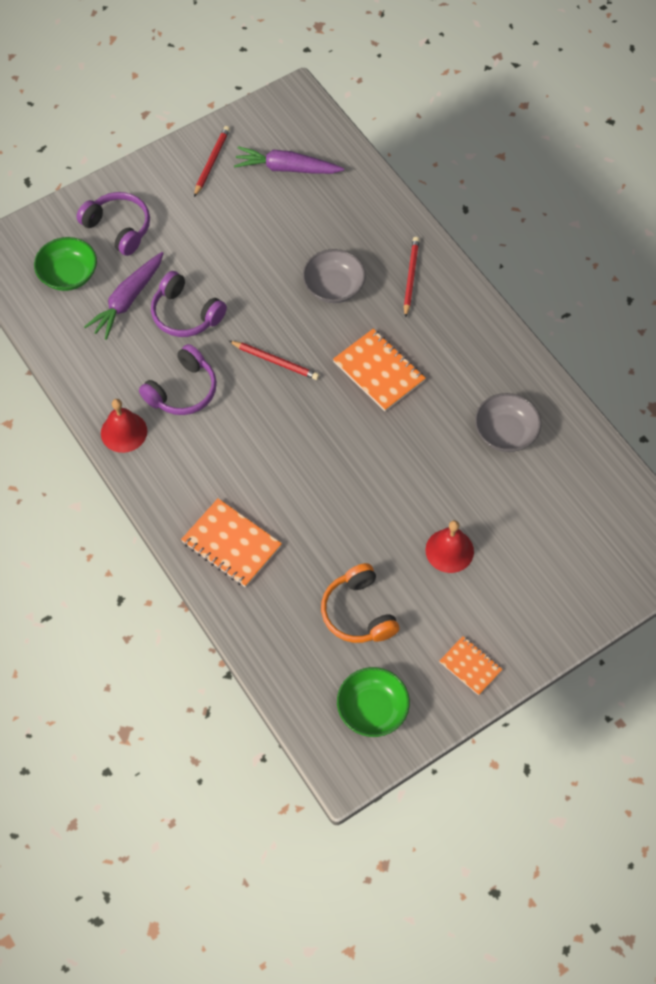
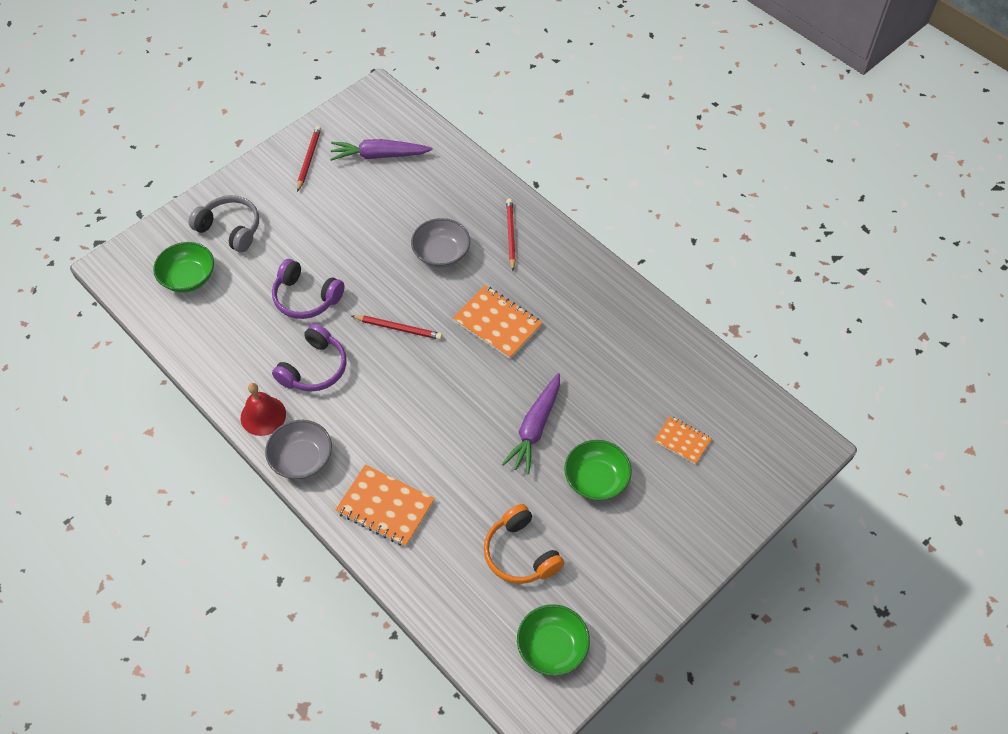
camera: 10 degrees left, 5 degrees down
(118, 228) = (230, 229): purple headphones -> grey headphones
(127, 300) = (248, 293): purple carrot -> purple carrot (535, 428)
(449, 550) = (596, 479): red bell -> green bowl
(470, 666) = (638, 588): orange notebook -> orange notebook (682, 441)
(505, 432) = (626, 361): grey bowl -> grey bowl (302, 459)

